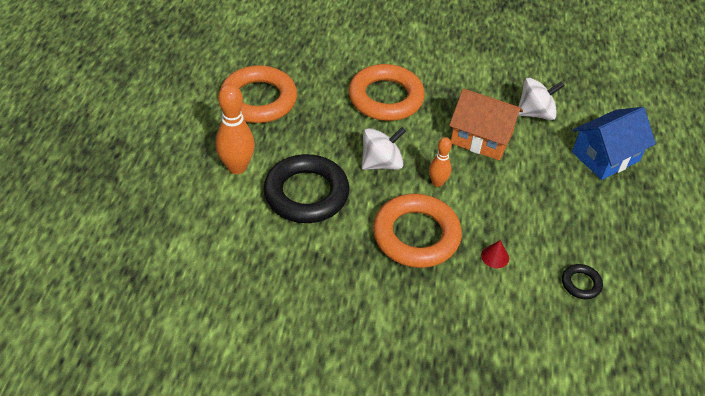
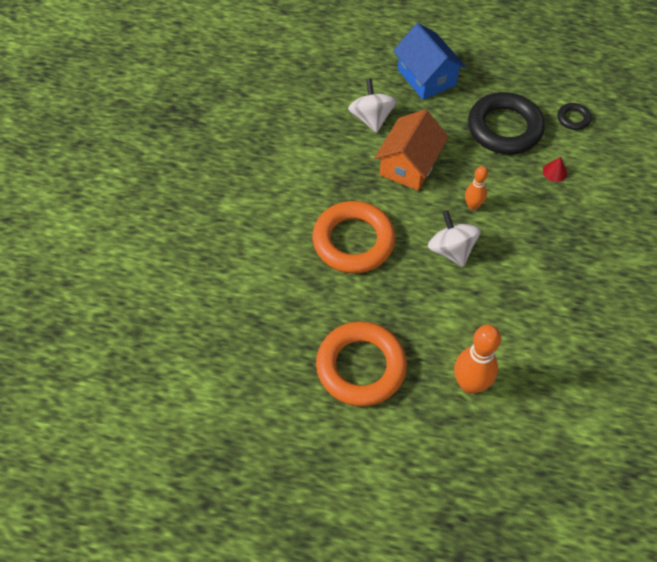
camera: 85 degrees left, 10 degrees up
(306, 193) = (500, 317): black ring -> black ring (504, 128)
(416, 235) = (540, 227): orange ring -> none

